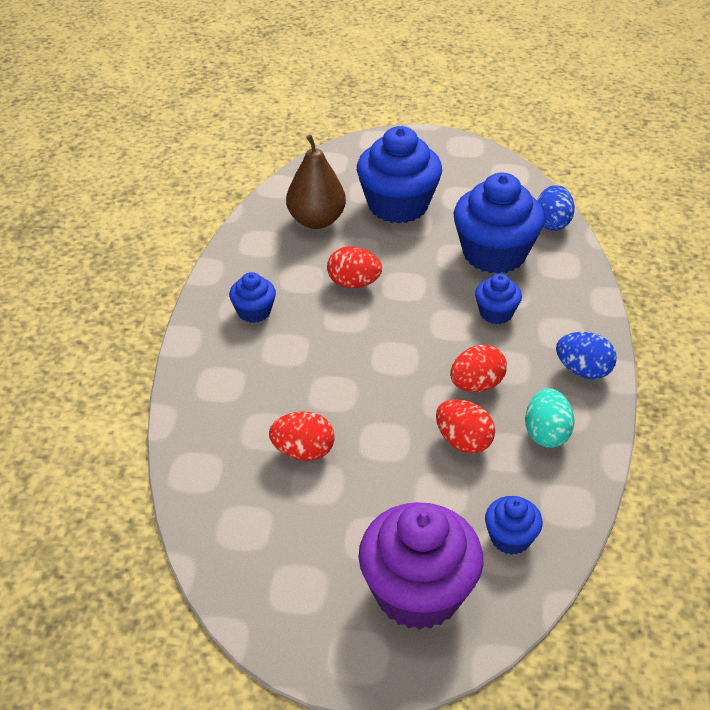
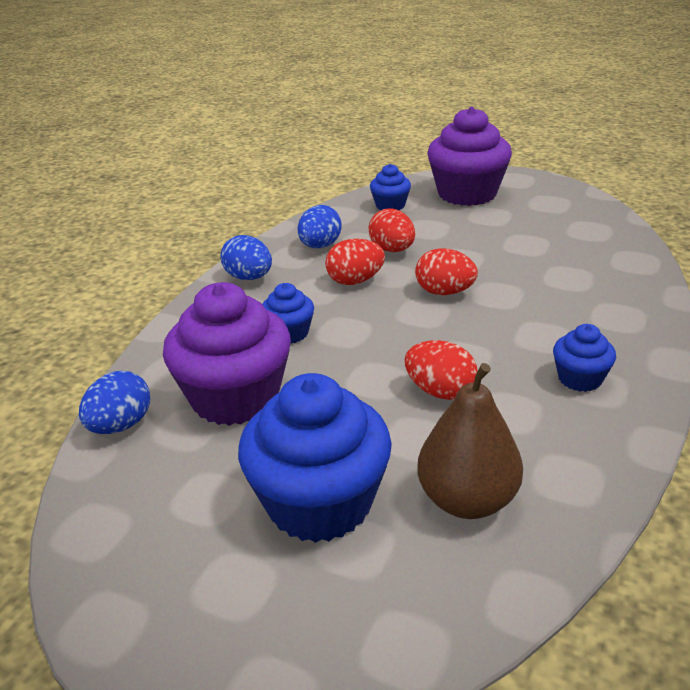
camera: 160 degrees left, 10 degrees down
(303, 452) = (535, 260): red egg -> red egg (444, 292)
(494, 254) = (235, 397): blue cupcake -> purple cupcake
(546, 434) = (320, 246): turquoise egg -> blue egg

